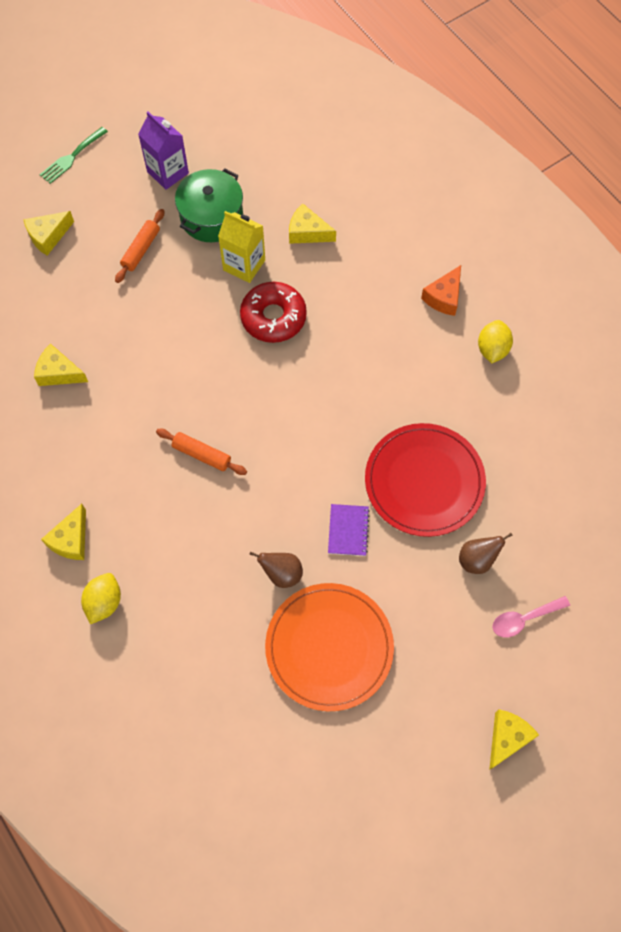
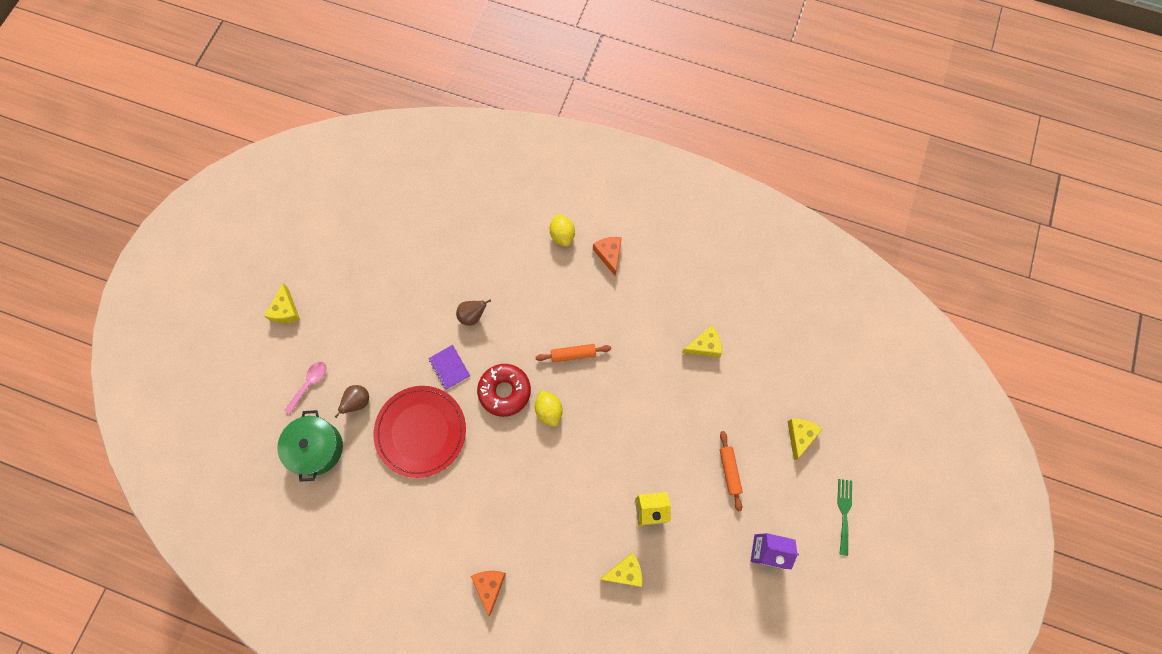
camera: 145 degrees right, 5 degrees up
(71, 540) = (609, 255): yellow cheese -> orange cheese
(211, 217) = (703, 534): green pot -> green pot (316, 448)
(273, 317) = (599, 482): red donut -> red donut (504, 391)
(329, 647) = (417, 293): orange plate -> none
(492, 349) = (430, 565): yellow lemon -> yellow lemon (549, 410)

